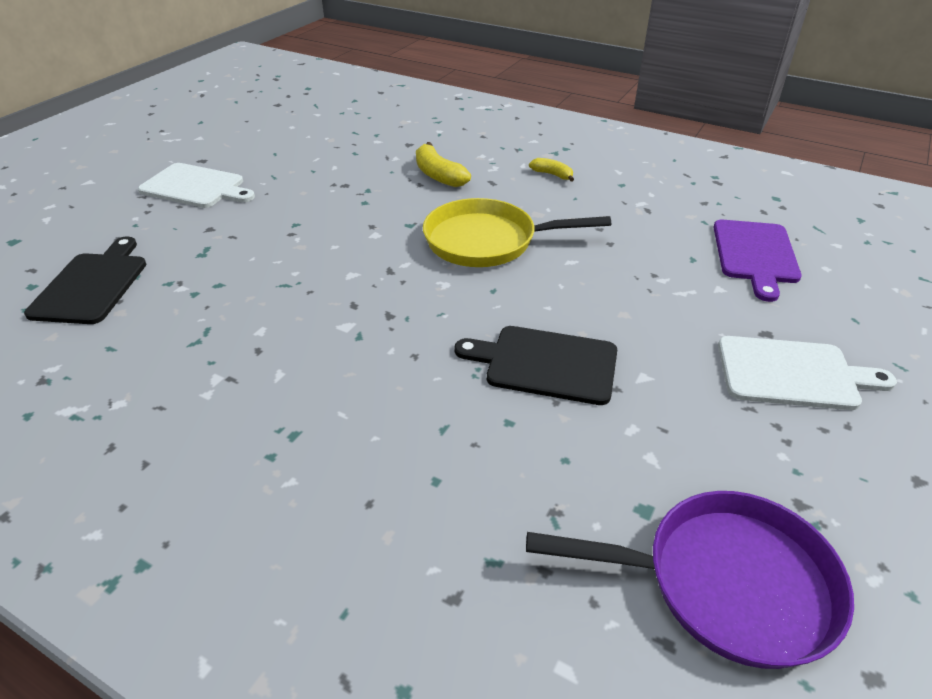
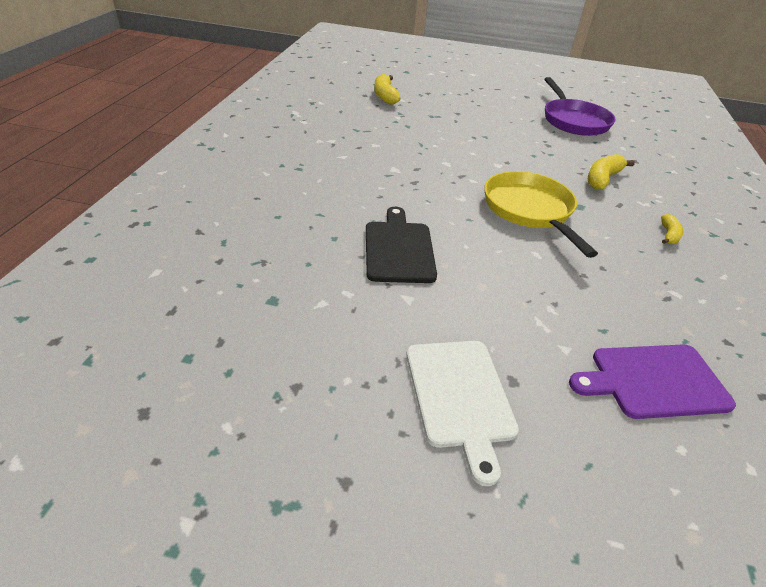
camera: 70 degrees right, 0 degrees up
(92, 285) = (385, 96): black cutting board -> yellow banana
(195, 187) = (496, 100): white cutting board -> none
(725, 583) = (216, 338): purple pan -> purple pan (573, 121)

